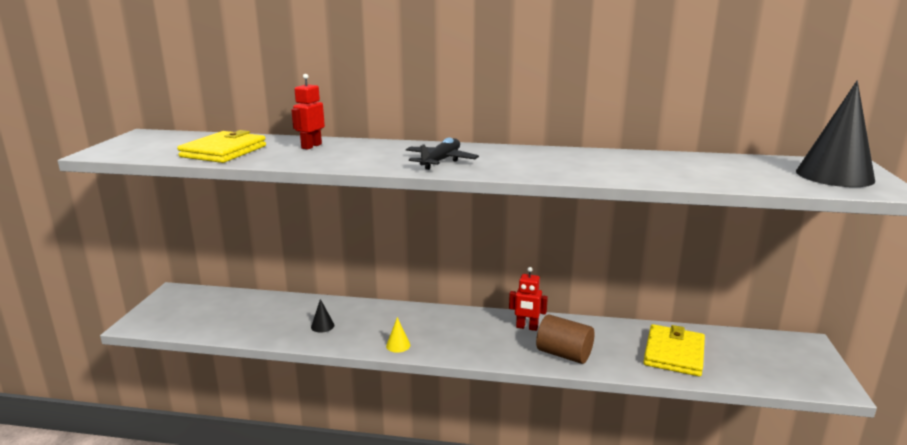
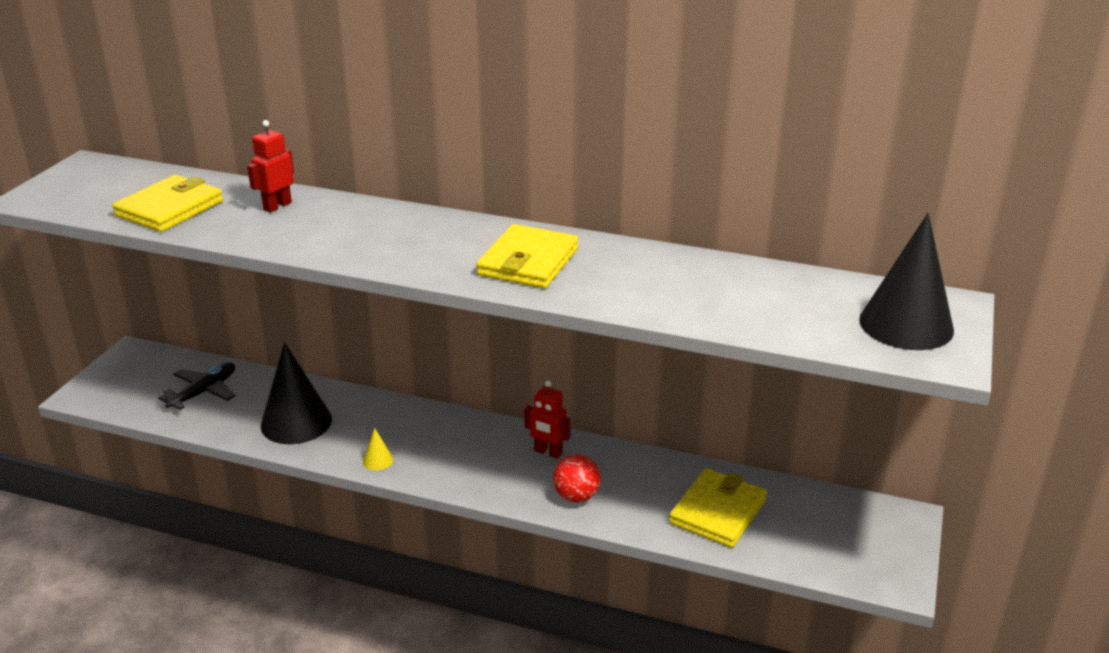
camera: 10 degrees right, 10 degrees up
(322, 326) = (296, 422): black cone -> black cone, size x2.43
(441, 161) = (420, 250): black plane -> black plane (204, 392)
(528, 162) = (528, 262): none -> yellow wallet
(564, 354) = (576, 496): brown cylinder -> red ball

